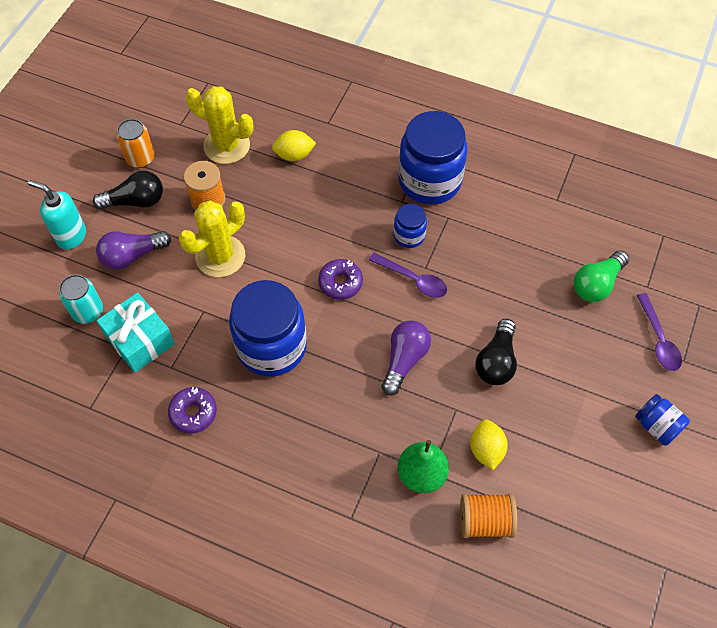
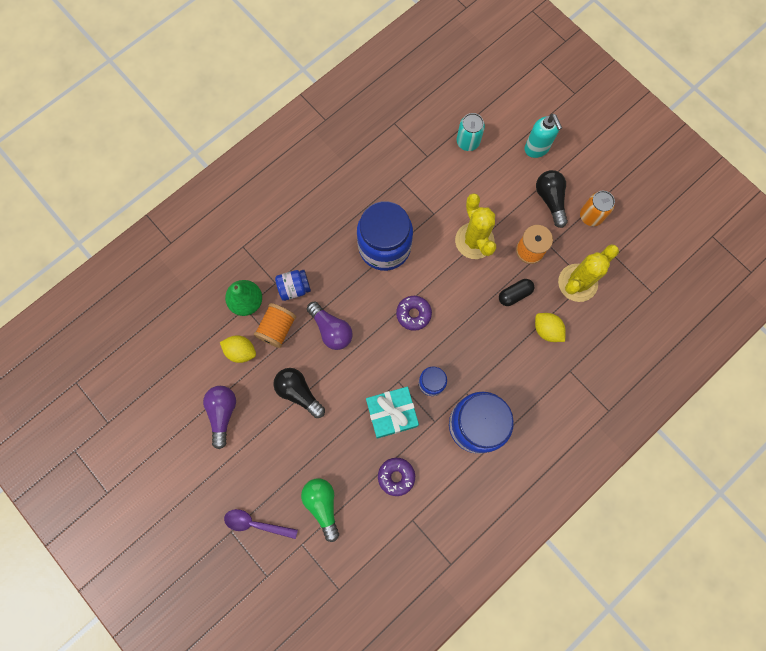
camera: 115 degrees right, 15 degrees up
(71, 236) = (536, 149): turquoise soap dispenser -> turquoise soap dispenser turned 105 degrees clockwise
(132, 256) = (501, 183): purple light bulb -> purple light bulb (223, 413)
(135, 201) = (550, 200): black light bulb -> black light bulb turned 150 degrees clockwise
(140, 340) = (429, 167): turquoise gift -> turquoise gift (391, 414)
(193, 413) = (360, 181): purple donut -> purple donut (396, 476)
(268, 196) = (514, 294): none -> black capsule
(294, 155) = (546, 330): yellow lemon -> yellow lemon turned 60 degrees counterclockwise
(413, 279) = (392, 367): purple spoon -> none
(485, 521) = (197, 326): orange spool -> orange spool (277, 329)
(656, 426) = (195, 478): blue jar -> blue jar (294, 288)

